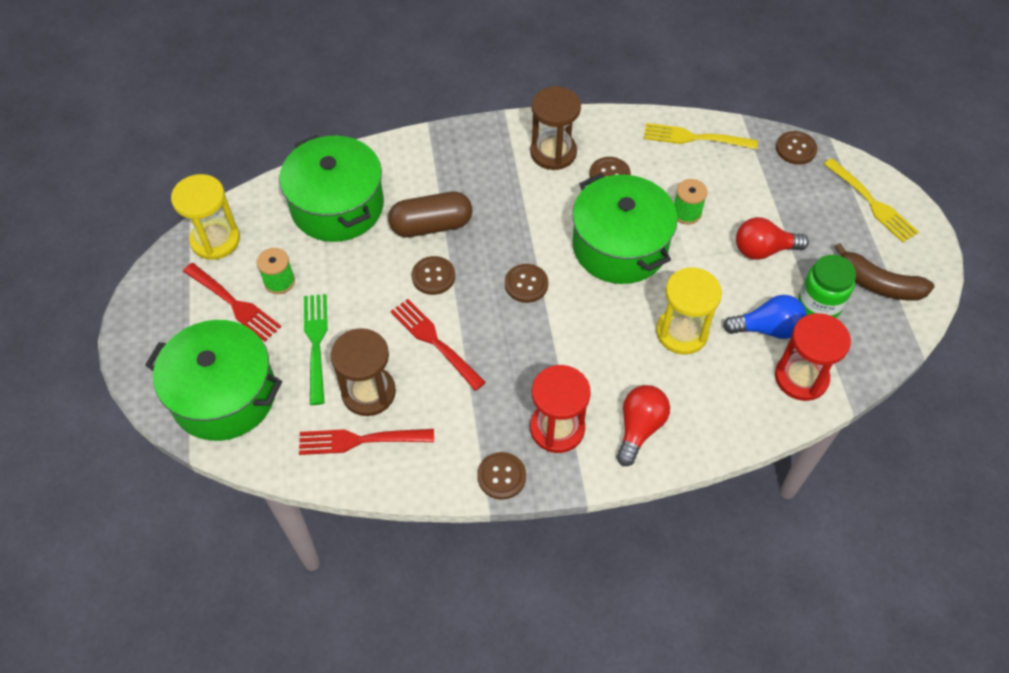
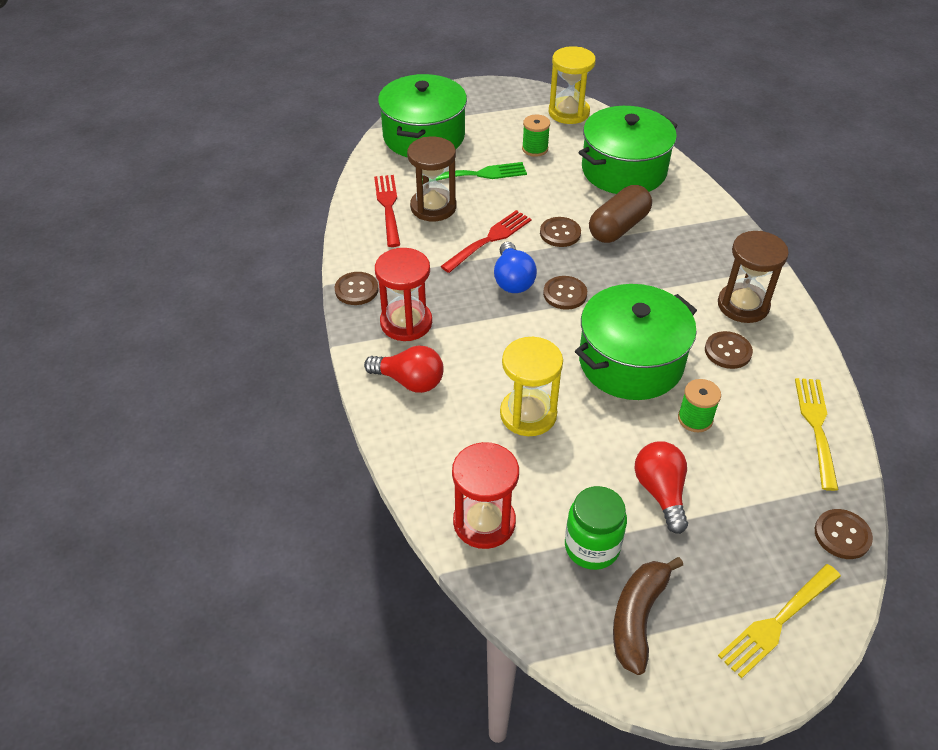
camera: 85 degrees right, 10 degrees down
(233, 303) = (508, 129): red fork -> none
(431, 225) = (618, 227): brown capsule -> brown capsule turned 60 degrees clockwise
(767, 328) = (546, 492): blue light bulb -> blue light bulb (512, 280)

